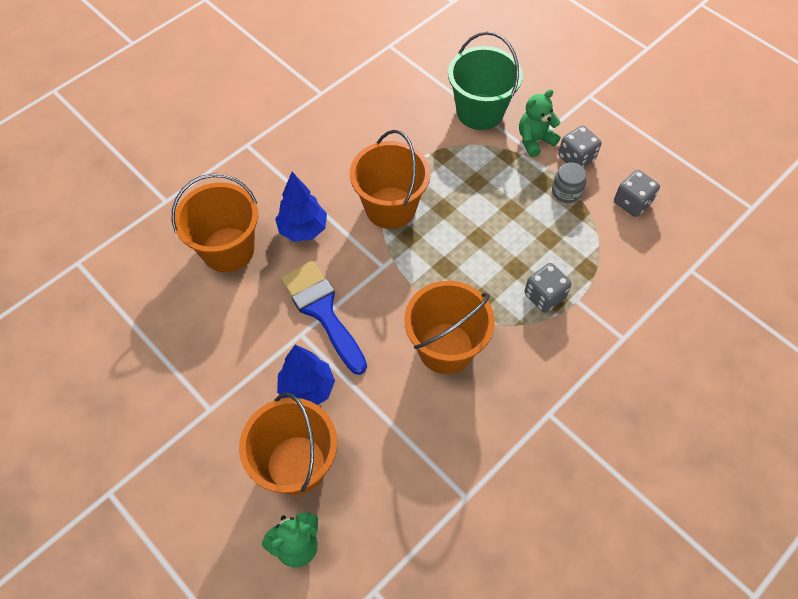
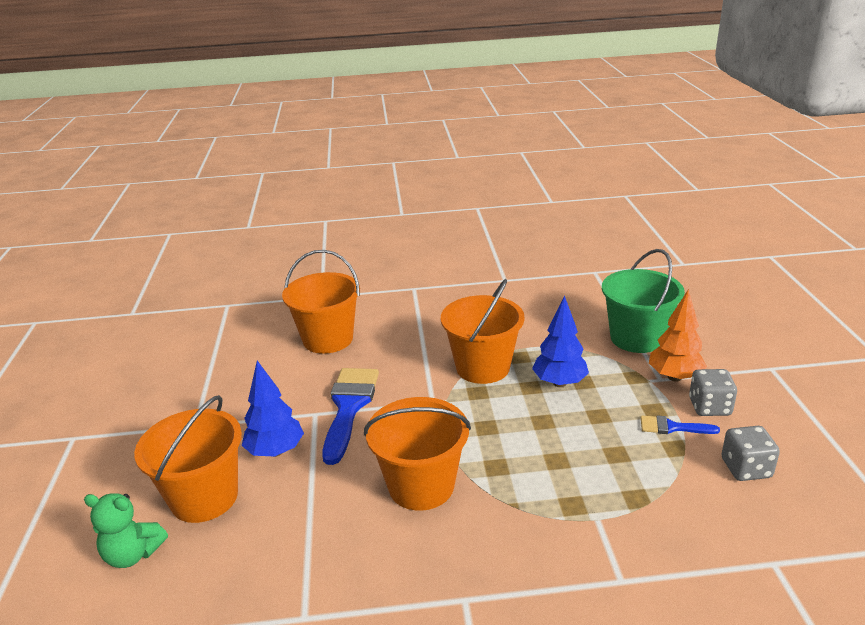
camera: 40 degrees right, 30 degrees down
(303, 229) = (396, 351): blue tree -> blue tree (559, 383)
(534, 140) = (674, 377): green teddy bear -> orange tree
(544, 296) = (564, 496): grey dice -> none
(566, 191) = (672, 427): grey jar -> blue brush

